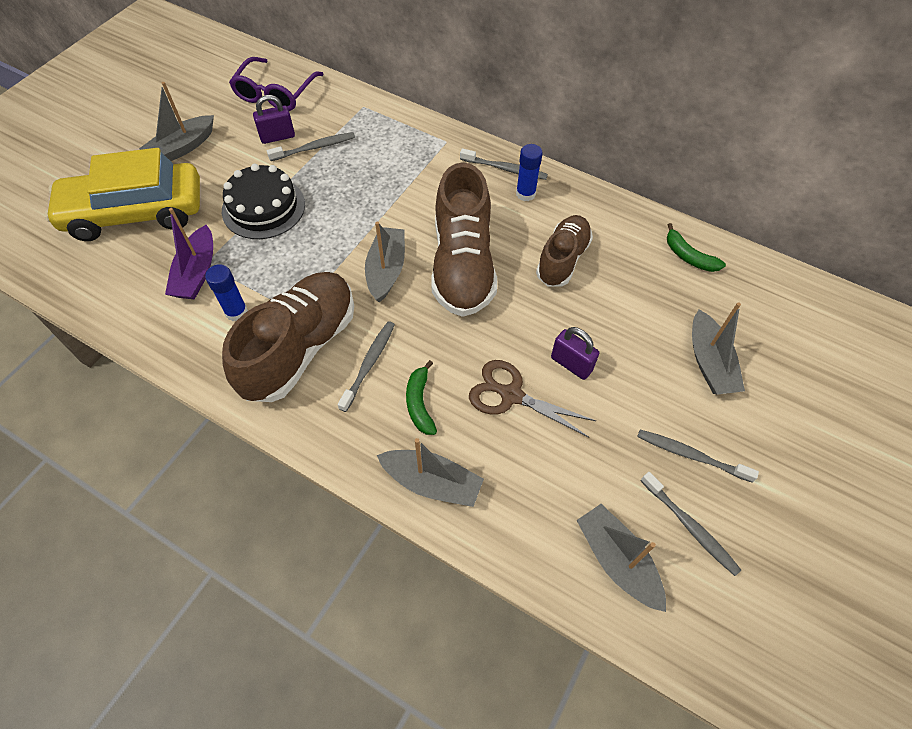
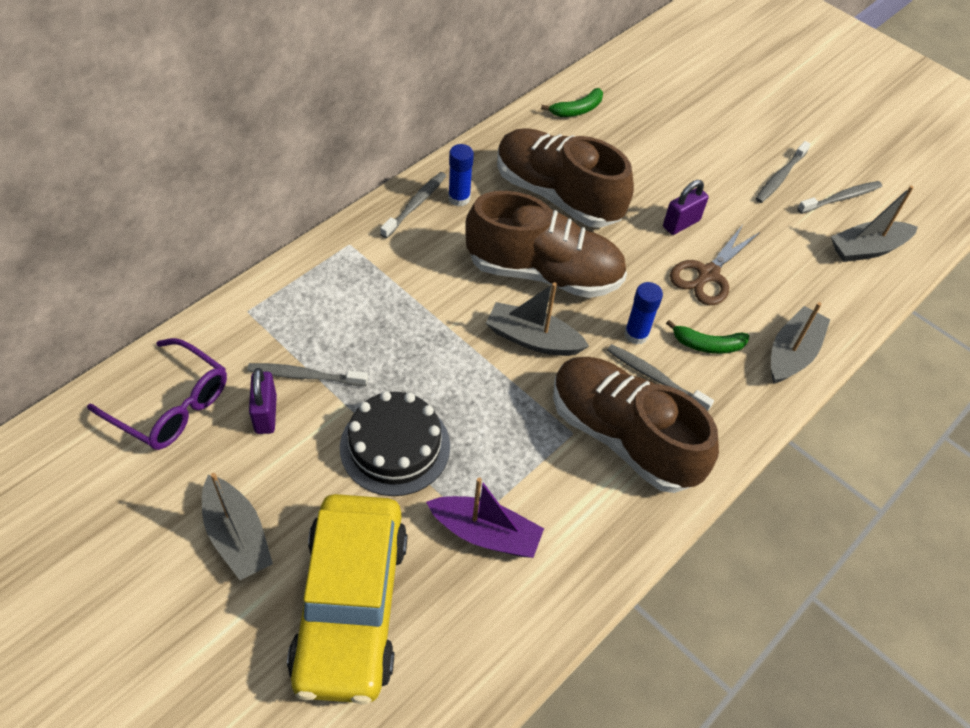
camera: 80 degrees left, 5 degrees down
(236, 312) = (558, 494): blue glue stick -> blue glue stick (636, 334)
(314, 148) = (305, 376): grey toothbrush -> grey toothbrush turned 75 degrees counterclockwise
(562, 260) = (557, 195): brown shoe -> brown shoe, size x1.60
(709, 362) = (694, 136): grey boat -> none

